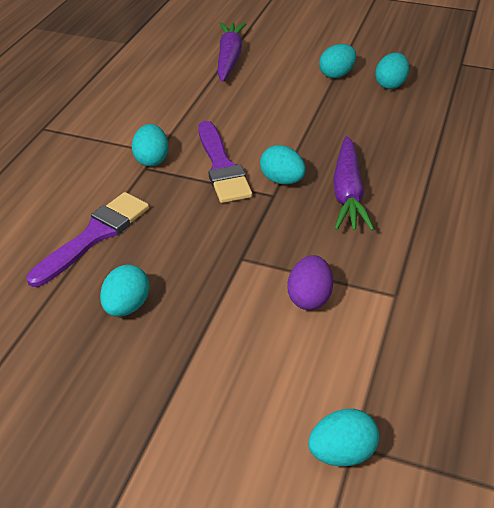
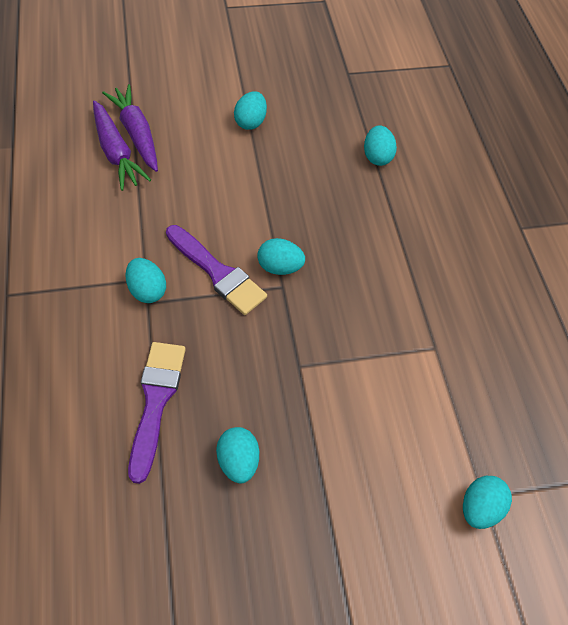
camera: 35 degrees left, 15 degrees up
(309, 297) = (376, 381): purple egg -> none
(348, 193) = (341, 258): purple carrot -> purple carrot (116, 152)
(390, 84) = (304, 119): turquoise egg -> turquoise egg (377, 157)

